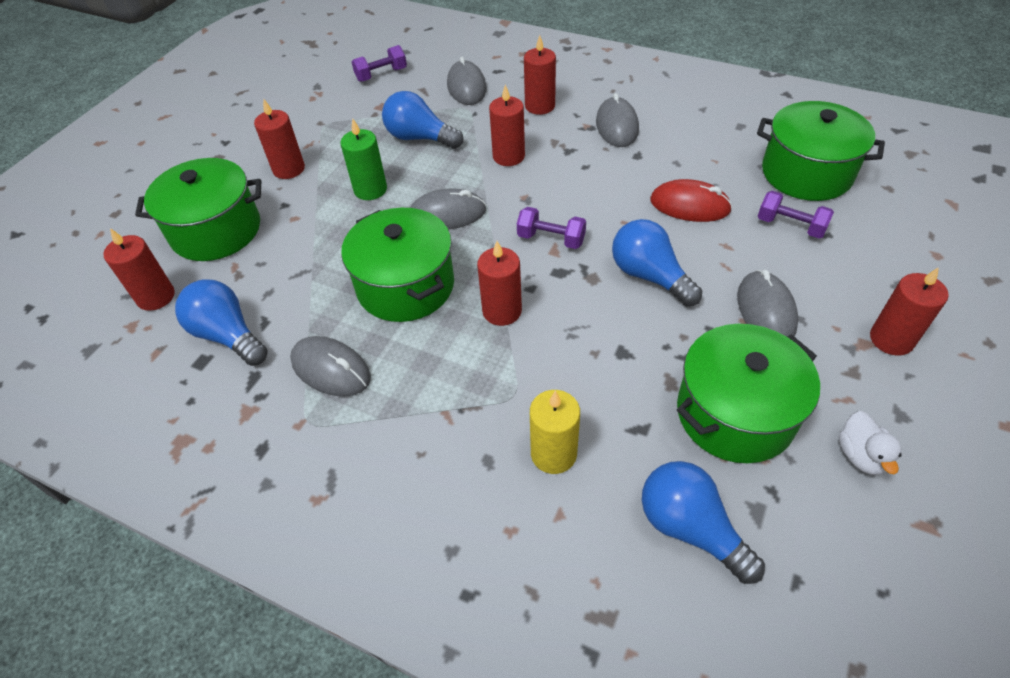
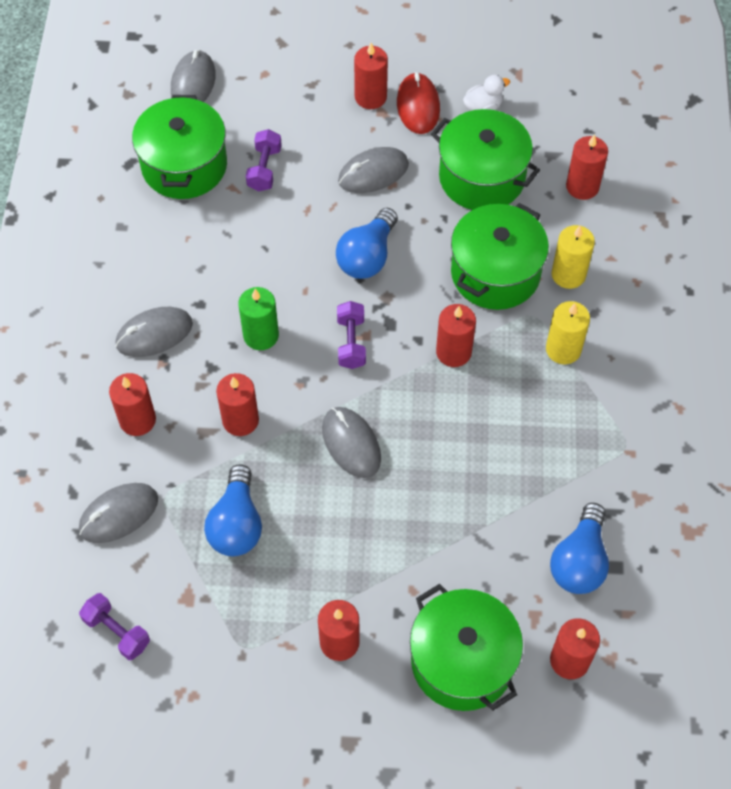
camera: 115 degrees left, 10 degrees up
(331, 369) = (572, 455): grey mouse -> grey mouse (193, 83)
(370, 189) = (342, 534): green candle -> green candle (261, 335)
(405, 286) = (458, 439): green pot -> green pot (495, 273)
(455, 408) = (563, 349): none -> yellow candle
(690, 205) = (263, 245): red mouse -> red mouse (418, 106)
(690, 528) = (582, 186): blue light bulb -> red candle

